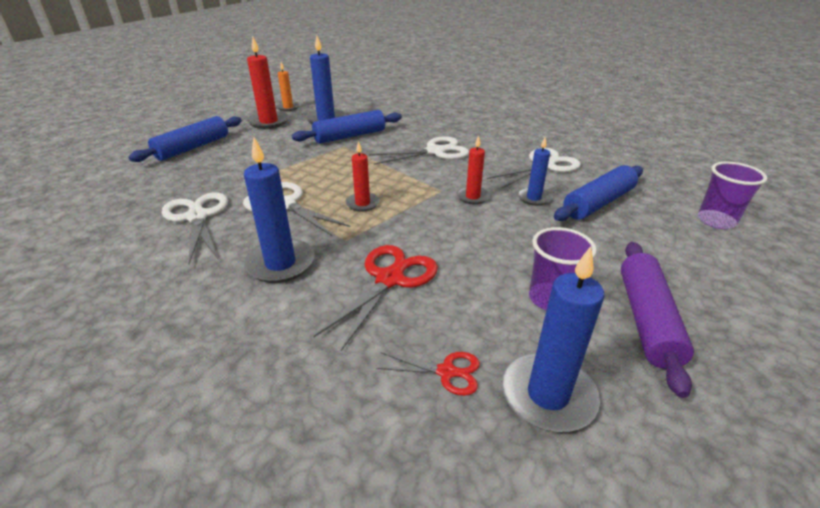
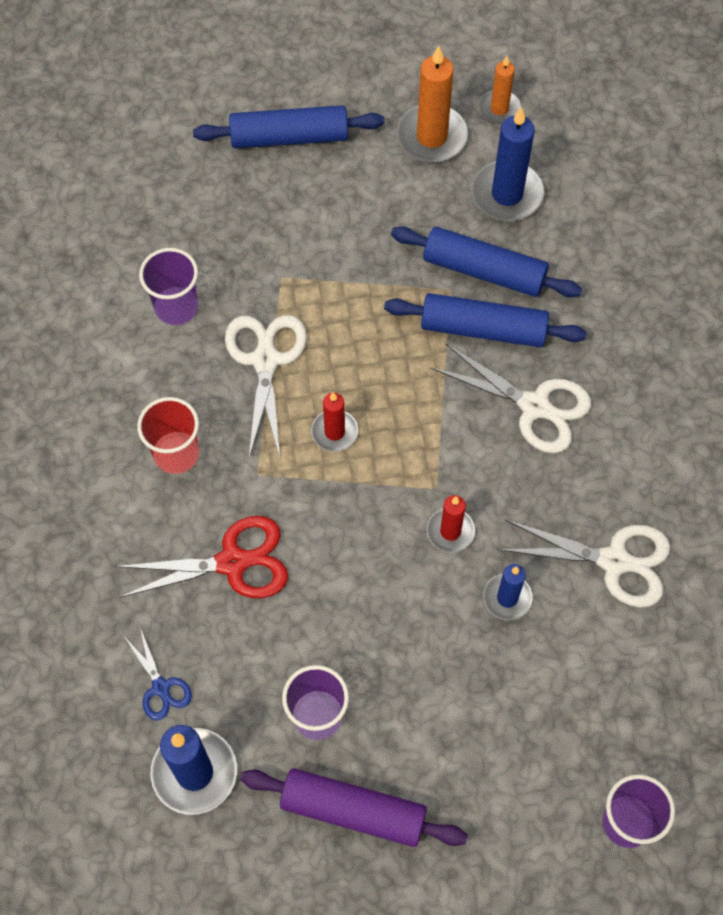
camera: 50 degrees right, 30 degrees up
(197, 217) = (176, 307): white scissors -> purple cup
(268, 122) = (432, 136): red candle -> orange candle
(280, 264) = (176, 454): blue candle -> red cup
(446, 372) = (161, 687): red scissors -> blue scissors
(598, 203) = (559, 675): blue rolling pin -> blue rolling pin (483, 329)
(646, 319) = (353, 810): purple rolling pin -> purple rolling pin turned 45 degrees clockwise

